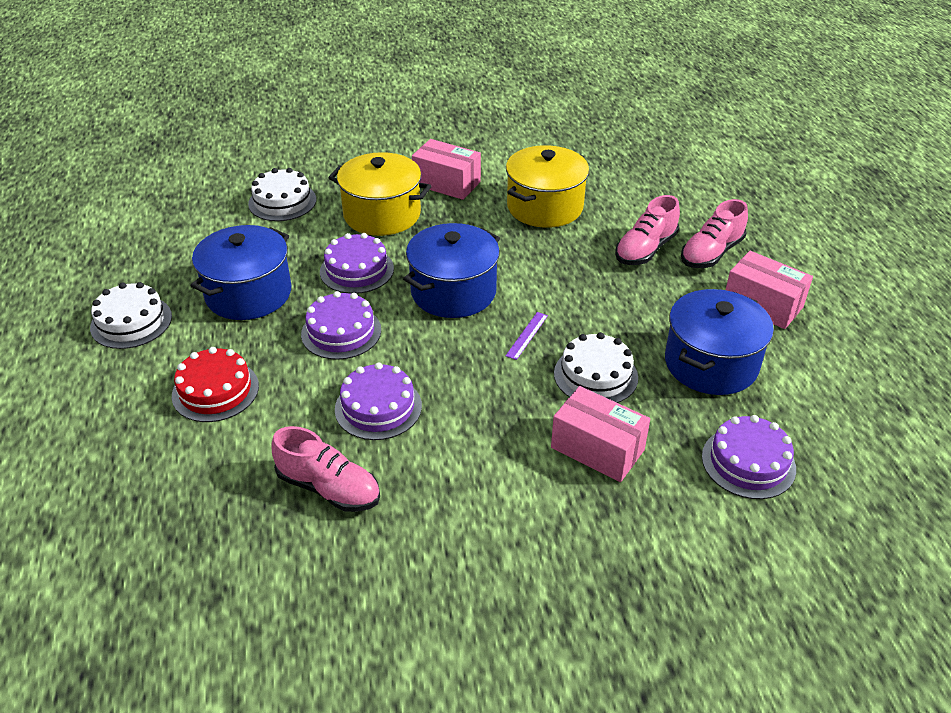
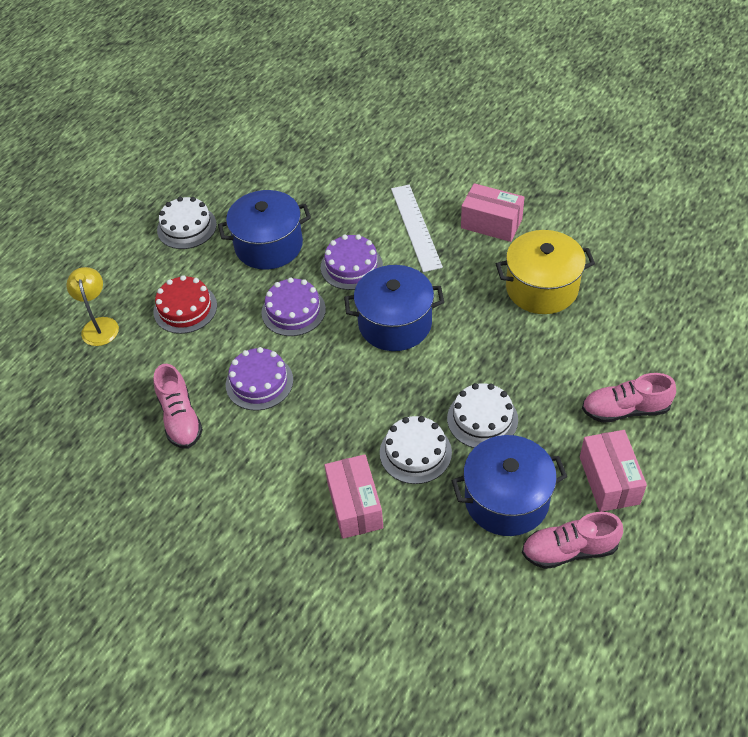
camera: 45 degrees right, 10 degrees up
(121, 461) = (99, 325): none -> yellow lamp
(282, 201) = (361, 177): white cake -> white cake (482, 419)
(382, 214) = (416, 227): yellow pot -> white ruler
(446, 183) = (491, 223): pink box -> pink box turned 45 degrees counterclockwise
(527, 335) = (405, 390): purple ruler -> none
(645, 249) = (575, 373): pink shoe -> pink shoe (569, 550)
(748, 462) = (440, 588): purple cake -> none

